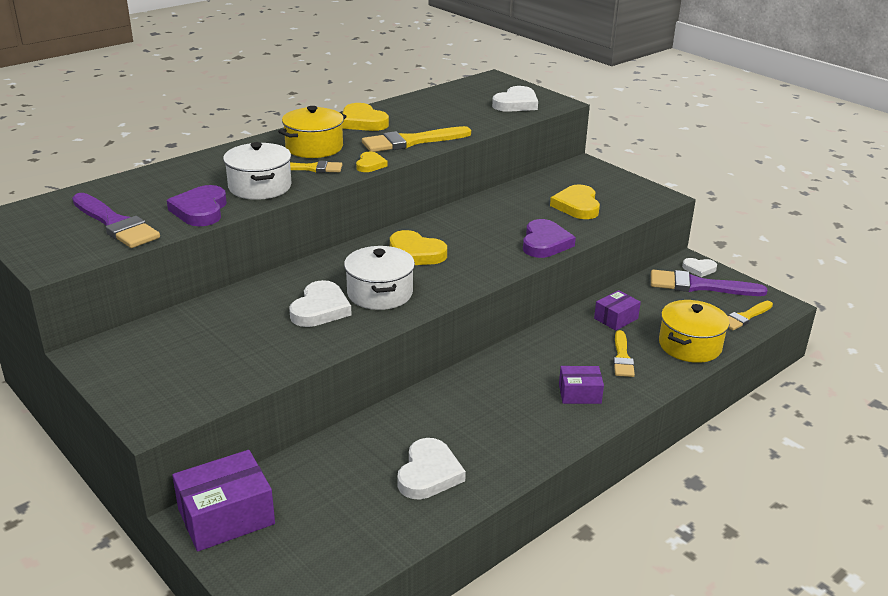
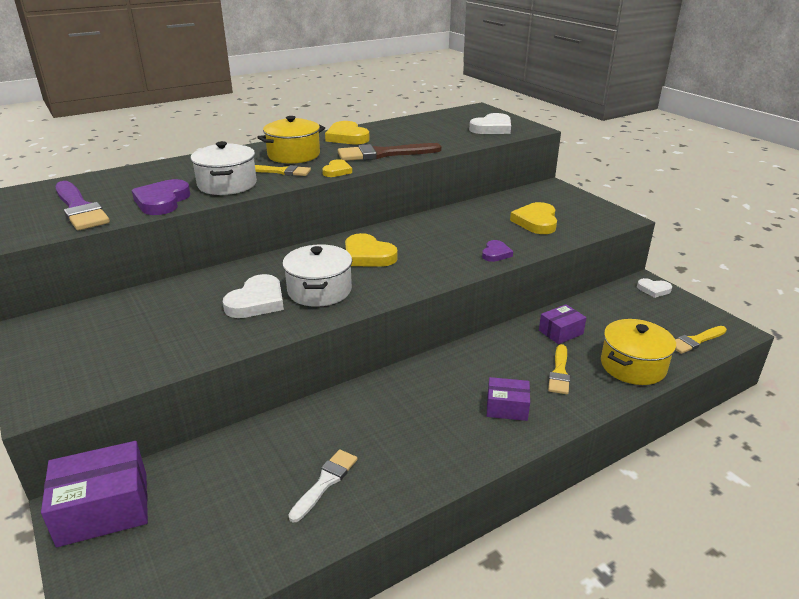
camera: 10 degrees right, 0 degrees up
(411, 141) = (383, 154): yellow brush -> brown brush
(429, 473) = (325, 482): white heart -> white brush
(545, 243) = (496, 253): purple heart -> purple heart, size x0.59
(699, 286) = (651, 306): purple brush -> none

